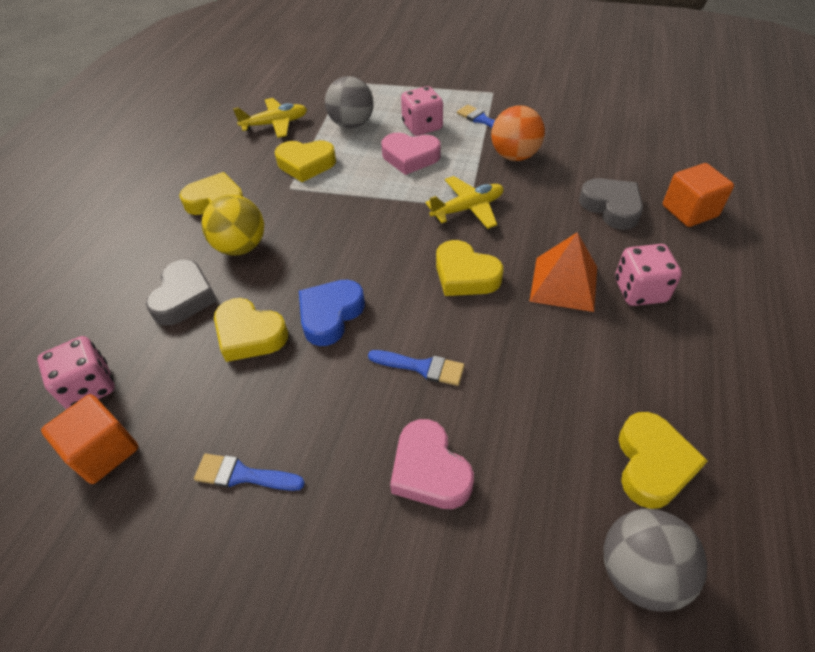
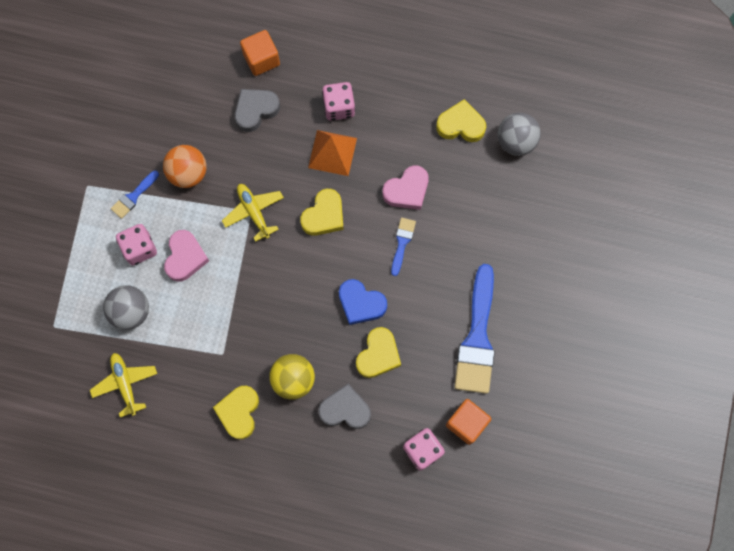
camera: 95 degrees left, 25 degrees up
(243, 475) = (477, 338): blue brush -> blue brush, size x2.12
(306, 164) = (190, 345): yellow heart -> none
(429, 470) = (469, 237): pink heart -> pink heart (407, 190)

